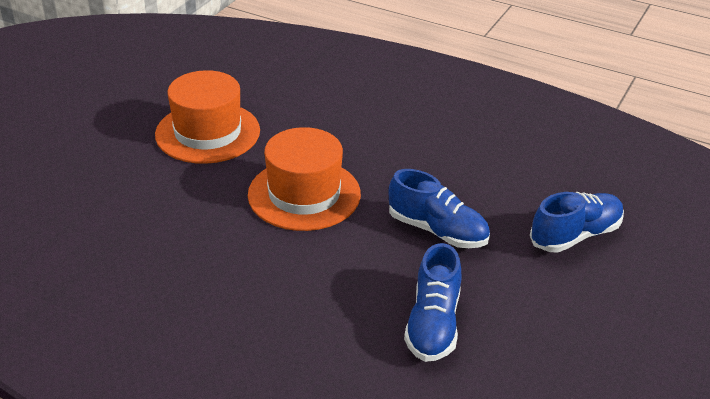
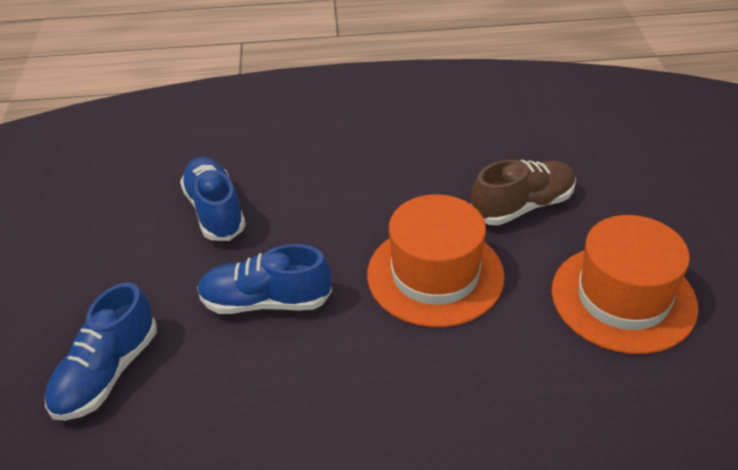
camera: 150 degrees right, 5 degrees up
(186, 208) = (522, 206): none -> brown shoe

